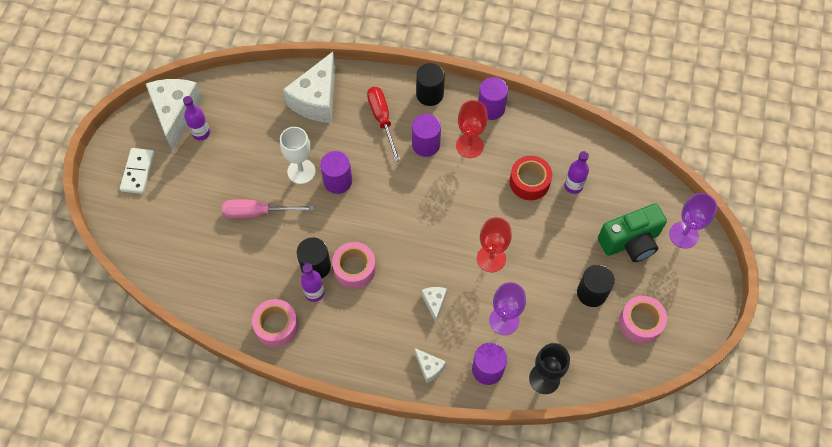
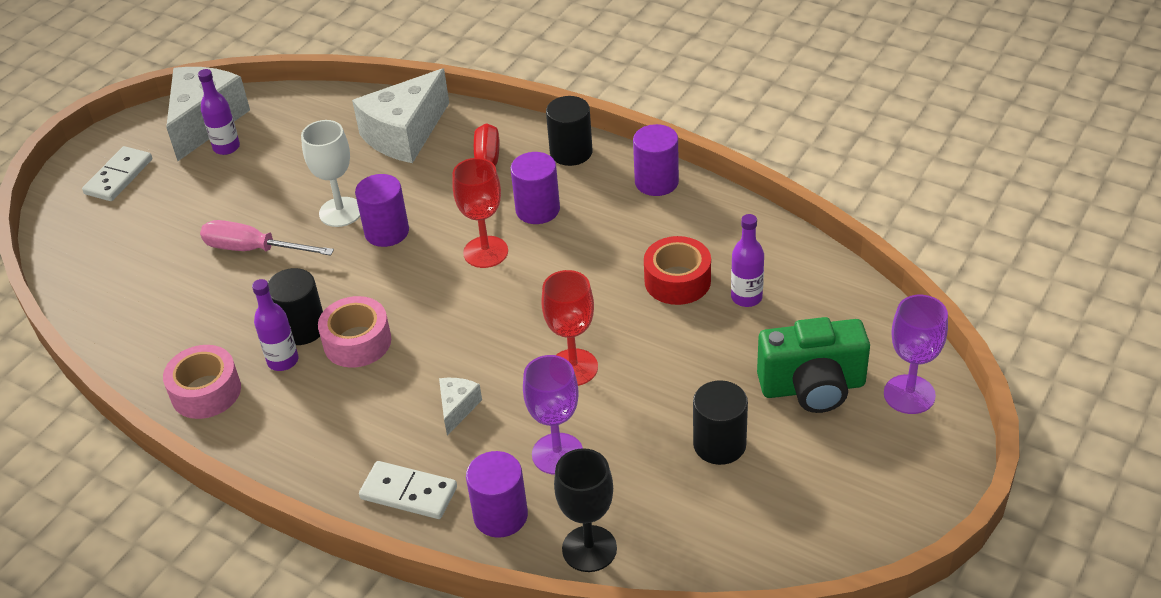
camera: 20 degrees right, 20 degrees down
(429, 367) = (408, 493): white cheese -> white domino
(469, 146) = (603, 221): red goblet -> red goblet (485, 252)
(640, 322) = (787, 502): pink tape -> none

